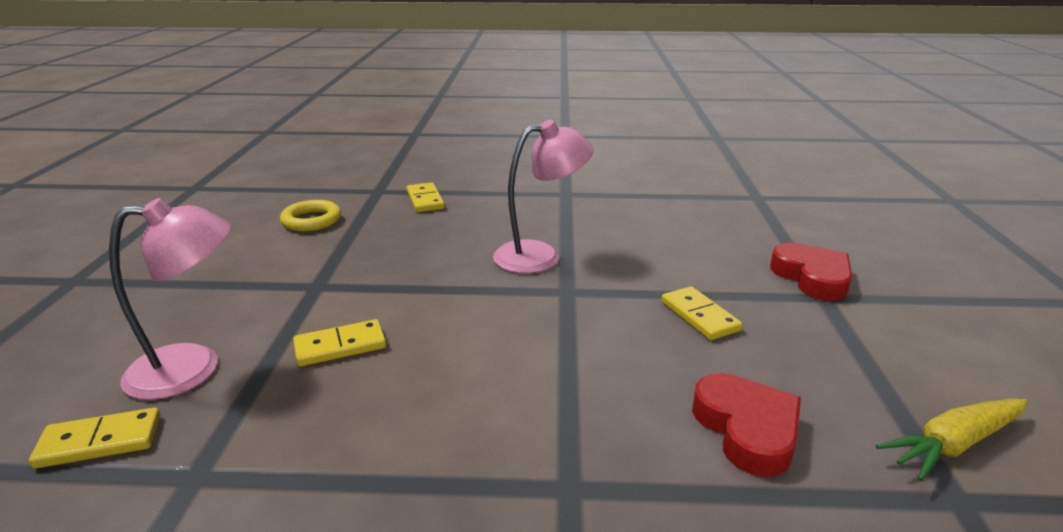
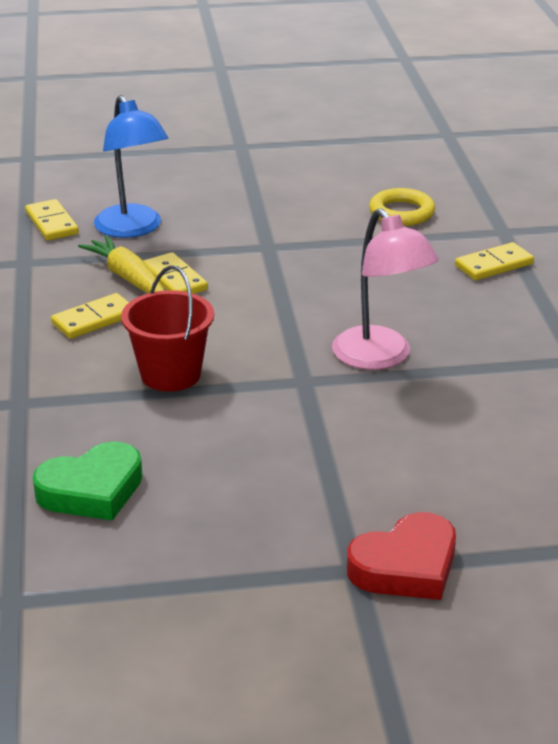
camera: 80 degrees right, 5 degrees up
(193, 368) = (133, 229): pink lamp -> blue lamp
(536, 362) = (170, 374): none -> red bucket
(700, 316) = (278, 469): yellow domino -> yellow domino (94, 319)
(747, 429) = (92, 490): red heart -> green heart
(954, 444) = (83, 616): yellow carrot -> yellow carrot (127, 277)

